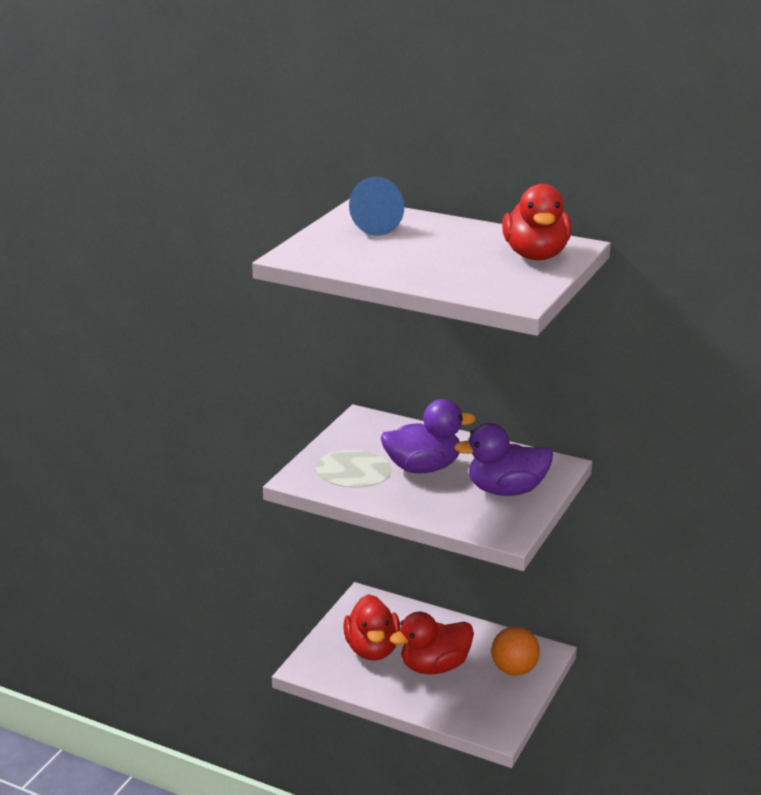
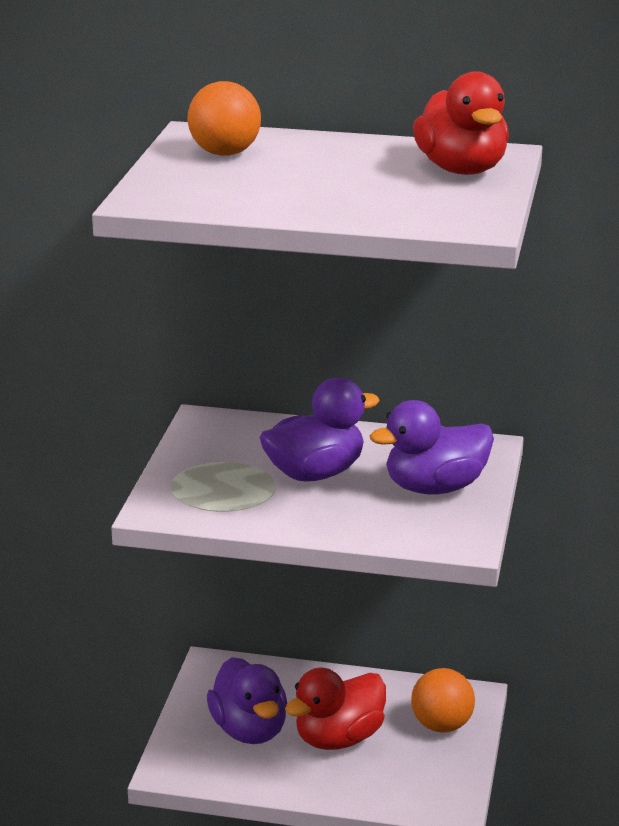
camera: 15 degrees left, 0 degrees up
(371, 226) = (225, 153): blue cone -> orange ball
(372, 649) = (249, 730): red duck -> purple duck

